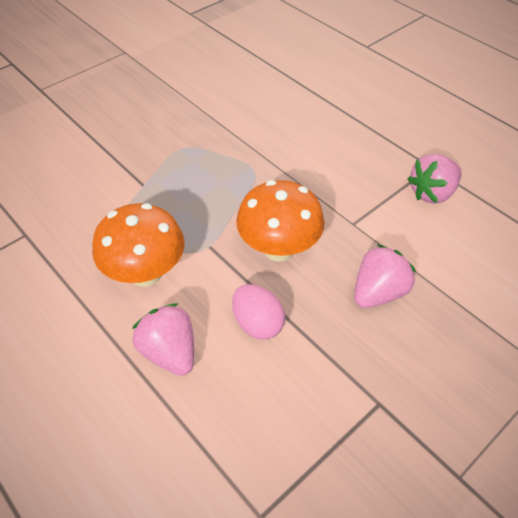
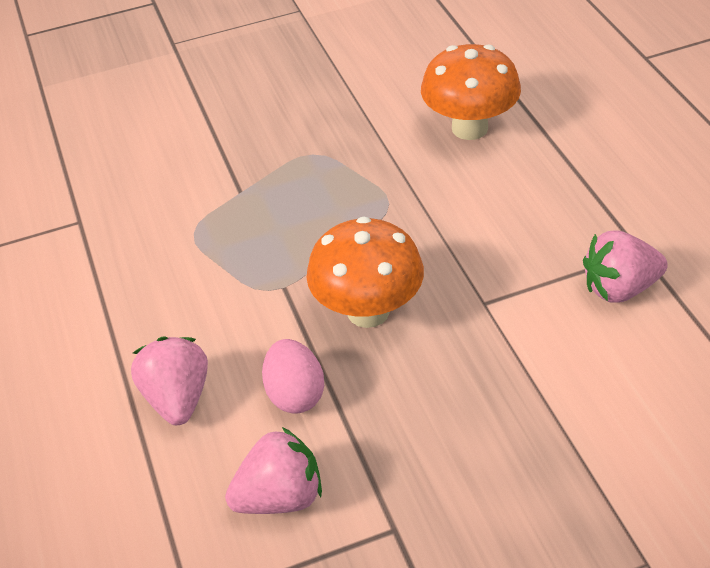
camera: 25 degrees right, 5 degrees down
(146, 273) = (193, 300): orange mushroom -> orange mushroom (469, 128)
(378, 292) = (468, 398): pink strawberry -> pink strawberry (280, 497)

